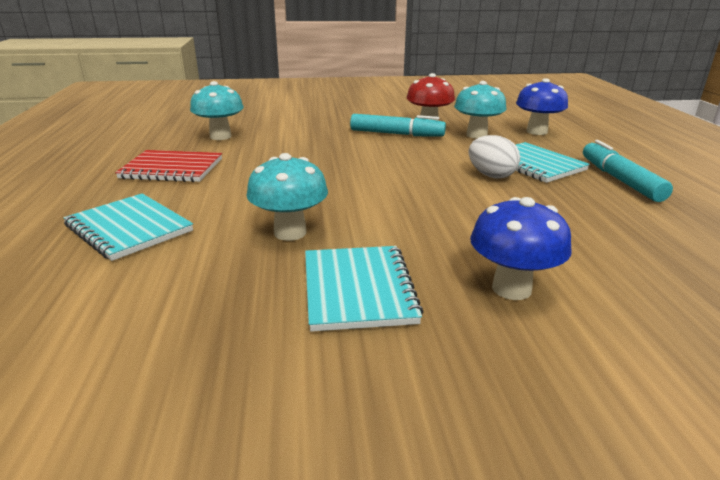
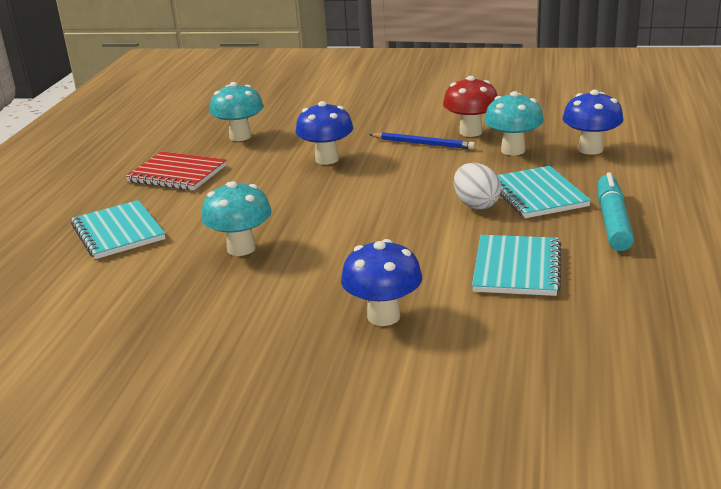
camera: 20 degrees right, 0 degrees up
(319, 149) = (327, 159): none -> blue mushroom
(358, 289) = (262, 302): turquoise notebook -> turquoise notebook (516, 268)
(396, 134) = (423, 144): turquoise marker -> blue pencil

